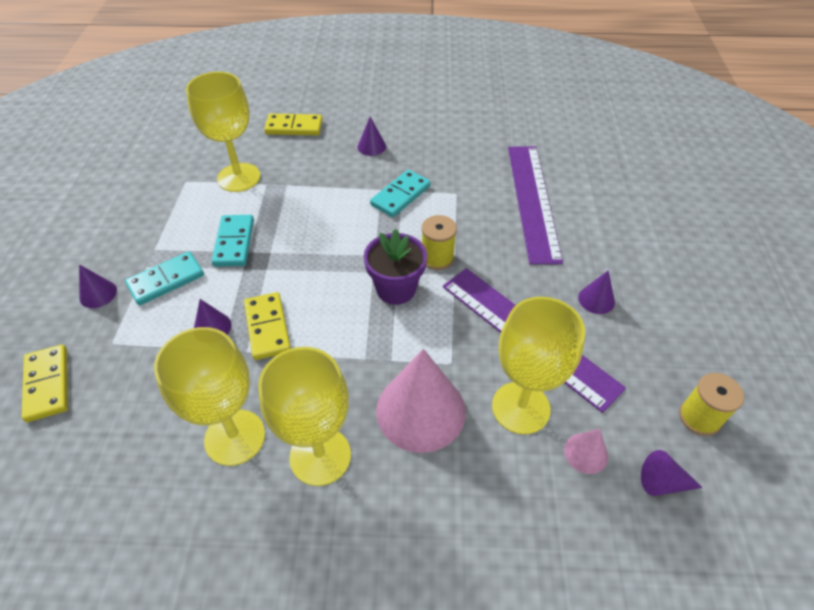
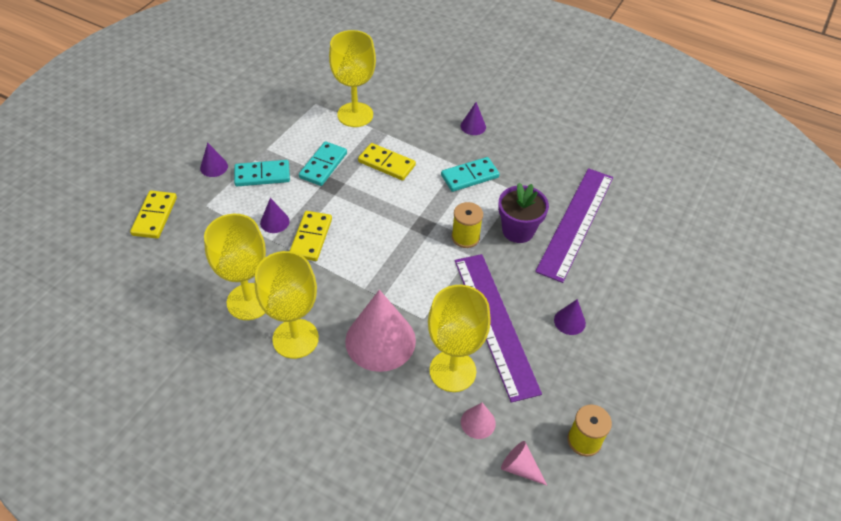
camera: 25 degrees right, 0 degrees up
(294, 127) = (421, 87): yellow domino -> yellow domino (386, 163)
(396, 289) = (418, 248): purple flower pot -> purple flower pot (518, 230)
(662, 482) = (520, 468): purple cone -> pink cone

